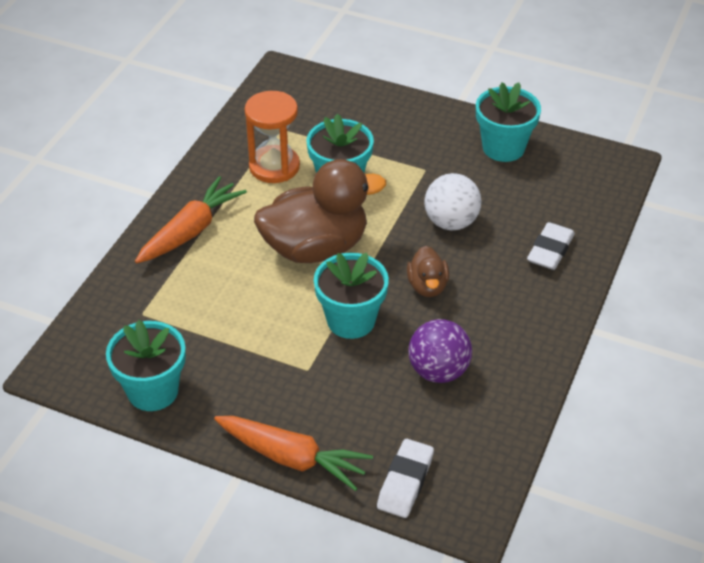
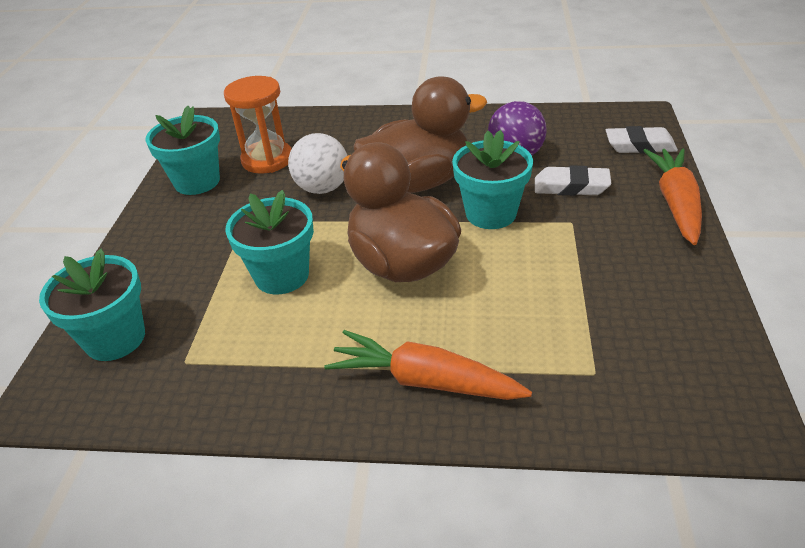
camera: 105 degrees left, 5 degrees down
(153, 391) = (692, 319): turquoise flower pot -> turquoise flower pot (115, 339)
(274, 166) = (268, 340): orange hourglass -> orange hourglass (267, 159)
(427, 286) = (418, 182): brown duck -> brown duck, size x2.09
(550, 250) = (338, 133): white eraser -> white eraser (571, 187)

